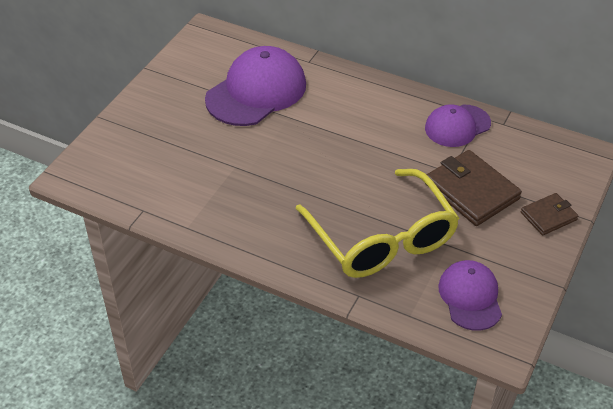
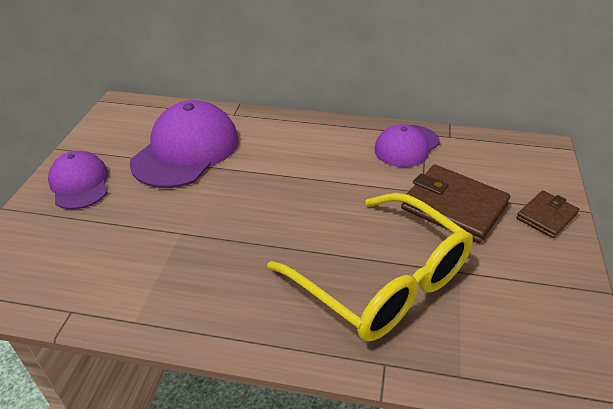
camera: 15 degrees left, 5 degrees down
(470, 297) = (519, 331): purple cap -> purple cap (79, 183)

